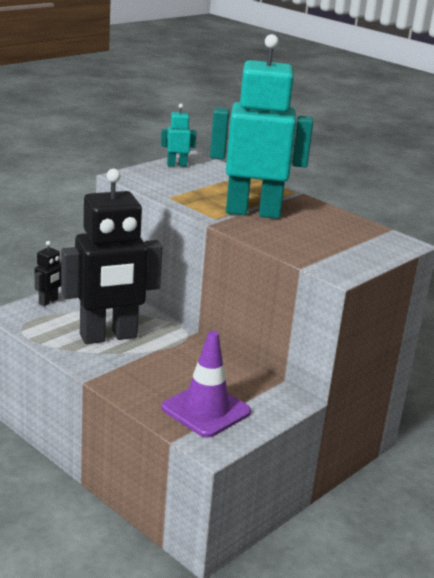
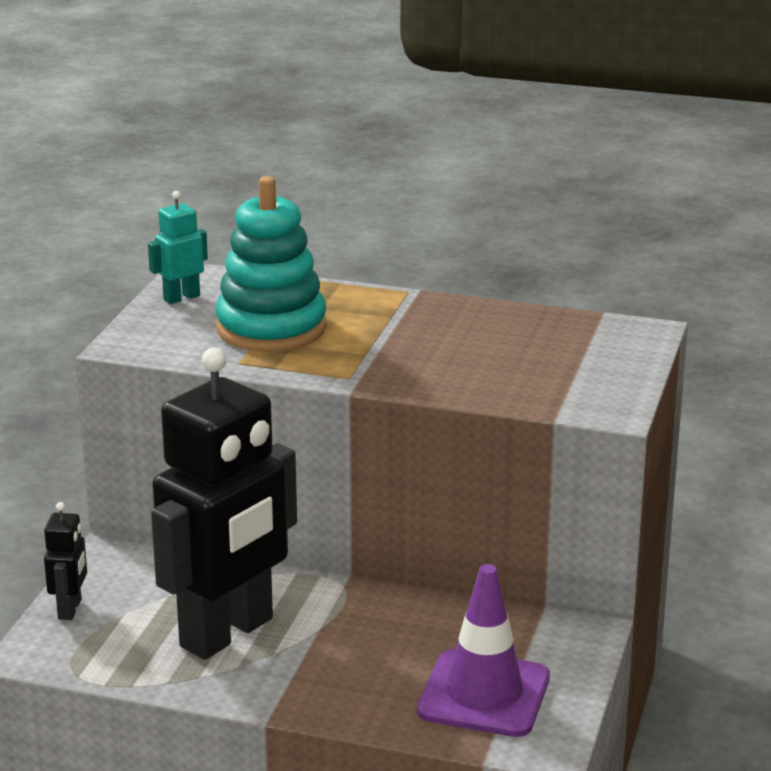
camera: 25 degrees left, 0 degrees up
(204, 188) = (271, 328): none -> turquoise stacking toy
(253, 212) = (389, 348): turquoise robot -> none

